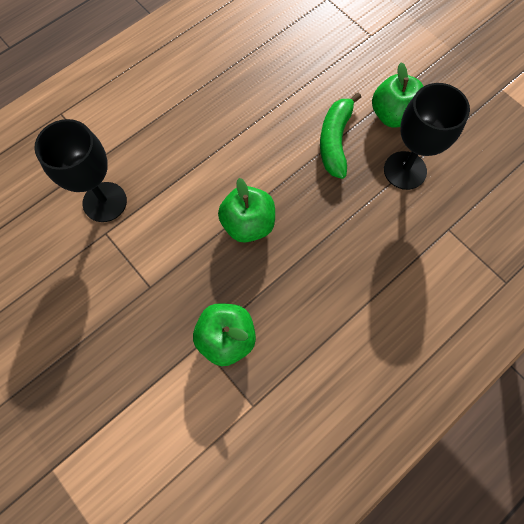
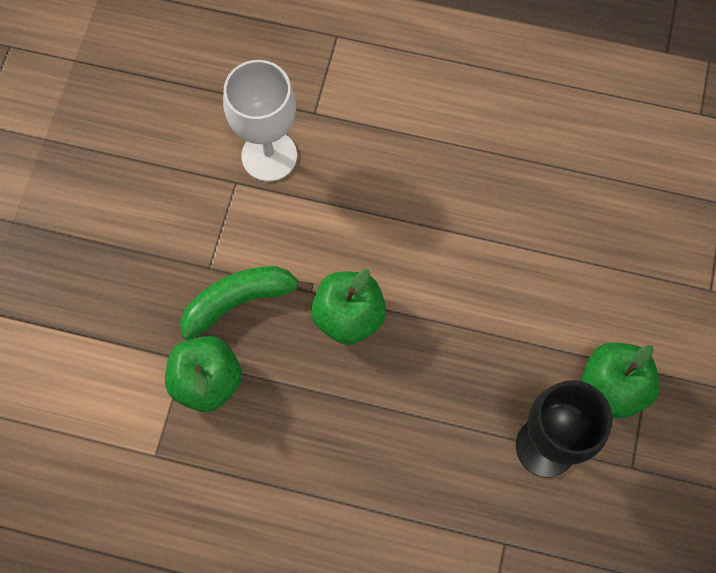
camera: 55 degrees right, 0 degrees up
(105, 202) = (269, 156): black goblet -> white goblet
(335, 141) = (524, 342): green banana -> green banana (239, 301)

